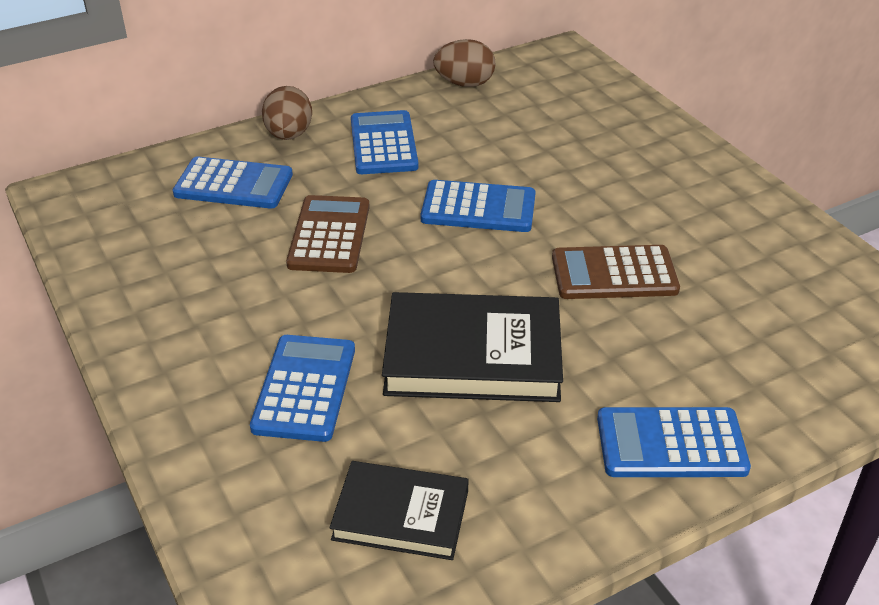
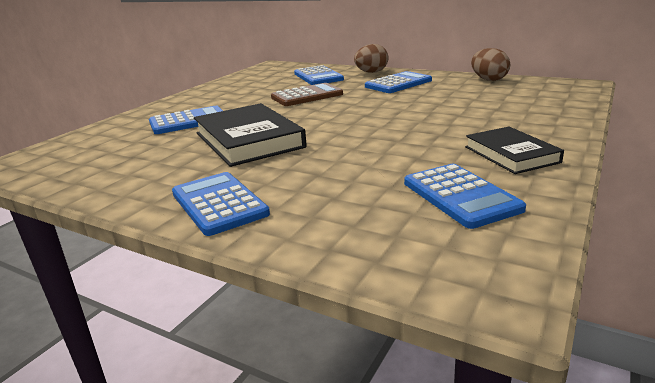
camera: 60 degrees right, 15 degrees down
(401, 515) = (110, 158): black book -> black book (511, 154)
(478, 208) = (379, 109): blue calculator -> blue calculator (460, 196)
(614, 274) = (373, 149): brown calculator -> none

